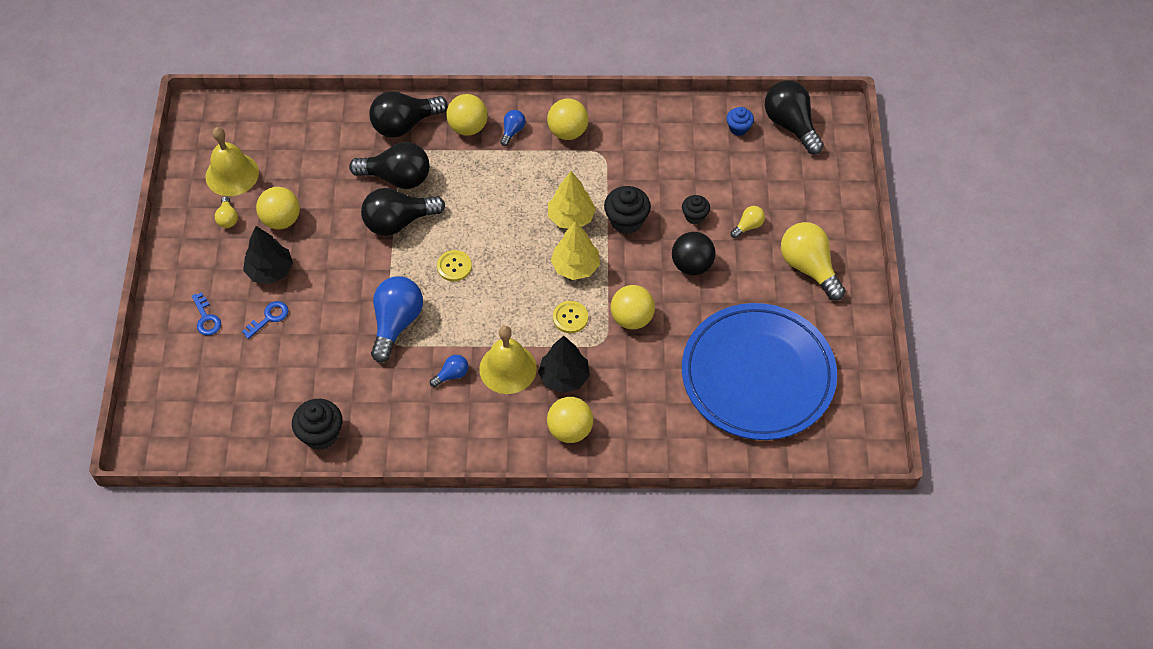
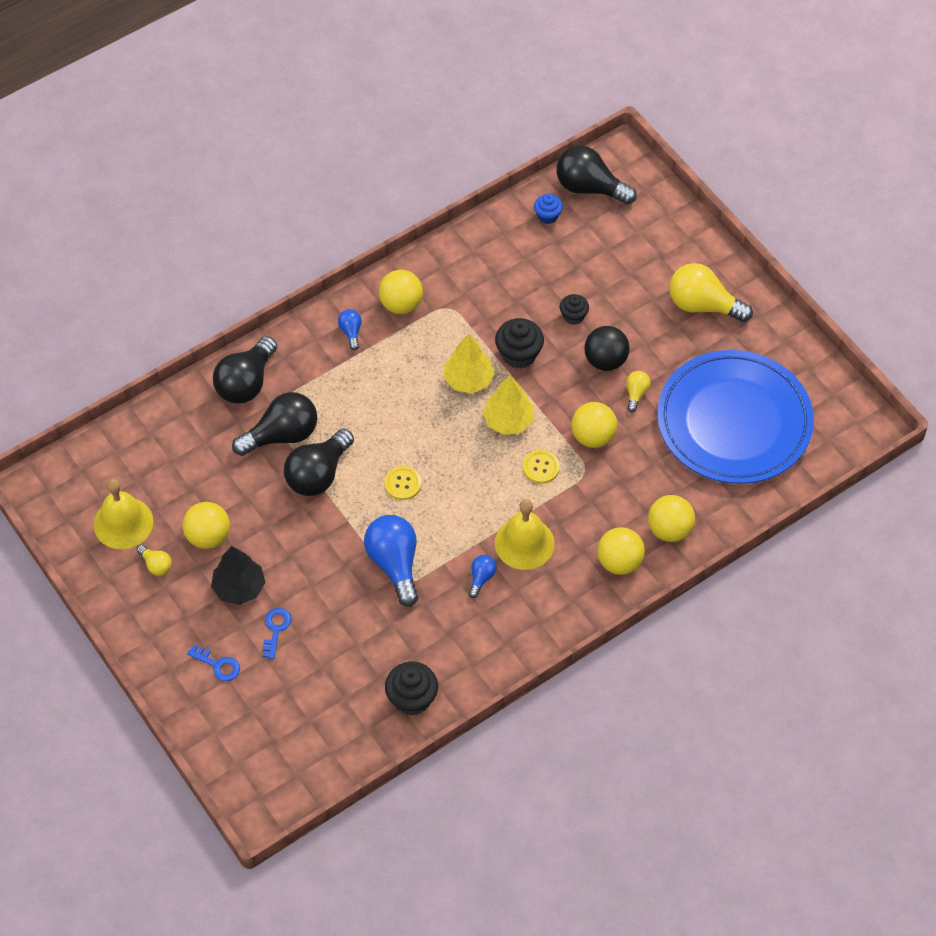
camera: 35 degrees left, 0 degrees up
(468, 127) = (307, 352): yellow ball -> yellow ball (669, 529)
(564, 377) = (578, 521): black tree -> none
(748, 226) = (625, 298): yellow light bulb -> yellow light bulb (636, 393)

